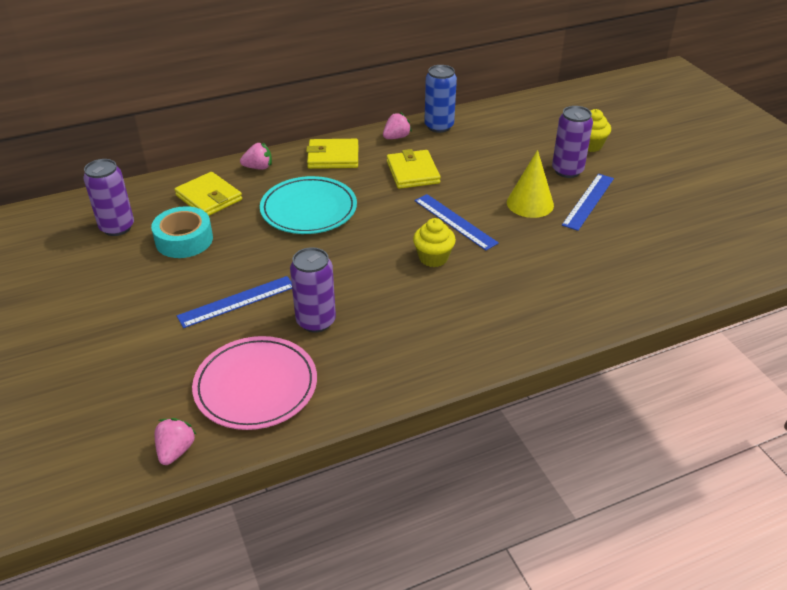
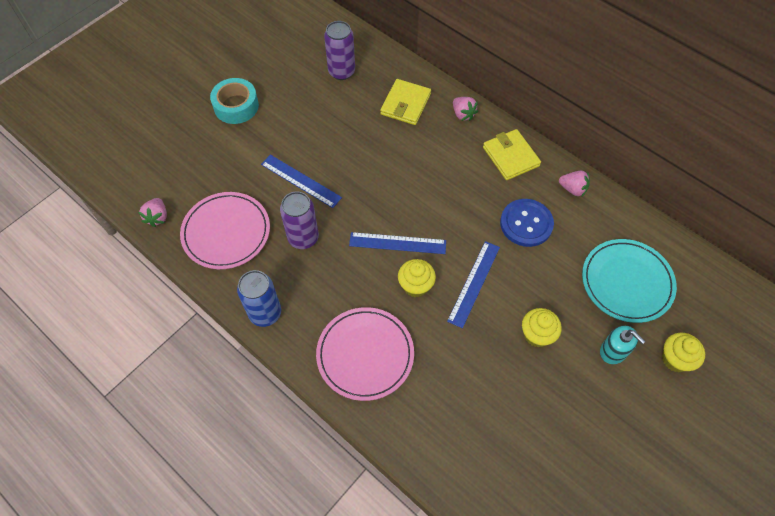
camera: 65 degrees right, 20 degrees up
(176, 450) = (157, 217): pink strawberry -> pink strawberry turned 105 degrees clockwise
(184, 240) = (349, 116): turquoise tape -> turquoise tape (236, 106)
(308, 209) = (429, 173): turquoise plate -> turquoise plate (627, 282)
(412, 172) = (526, 223): yellow wallet -> blue button
(439, 126) = (615, 215): blue can -> blue can (265, 313)
(491, 316) = (365, 354): none -> pink plate
(530, 203) = (537, 335): yellow cone -> yellow cupcake
(567, 170) = (613, 351): purple can -> turquoise soap dispenser
(588, 201) = (572, 385): blue ruler -> blue ruler (397, 243)

